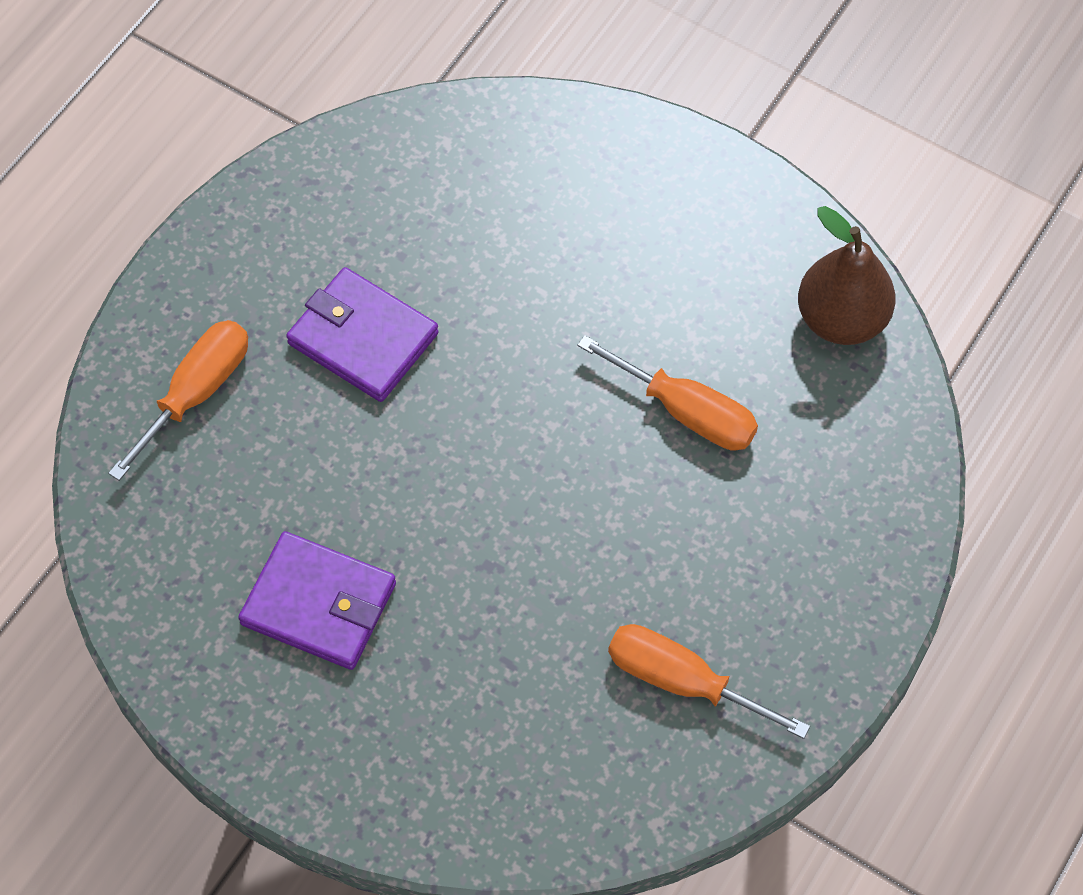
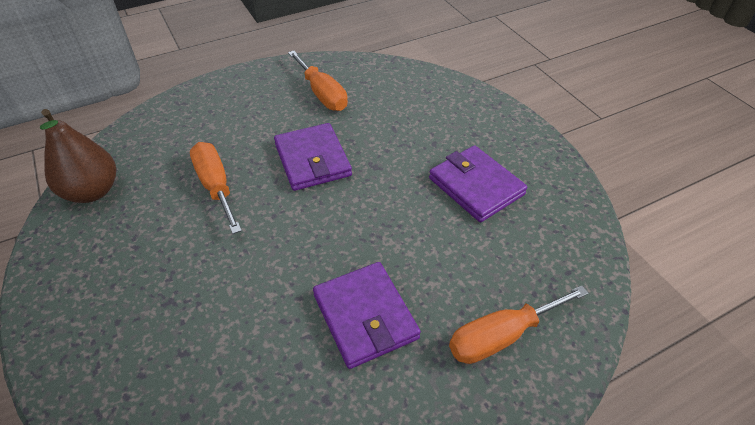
camera: 150 degrees left, 15 degrees down
(589, 528) = (312, 160): none -> purple wallet

